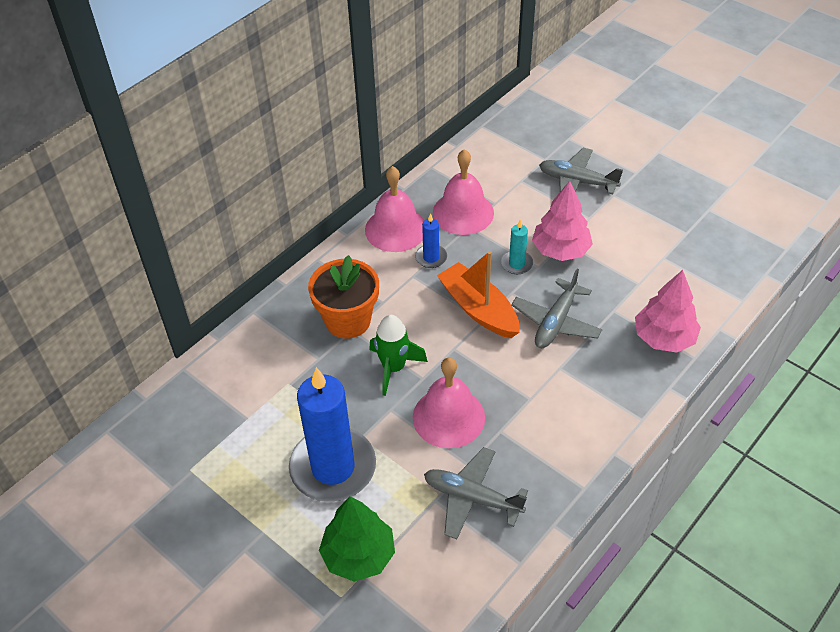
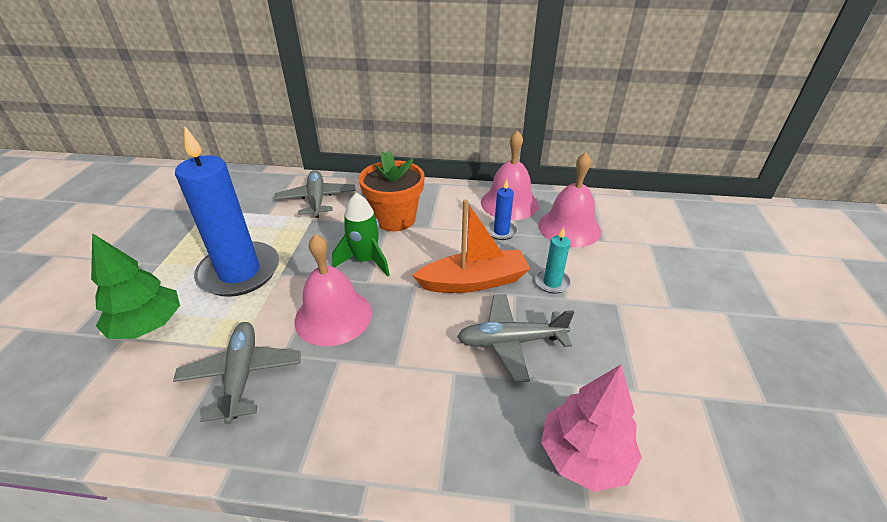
camera: 55 degrees right, 10 degrees down
(478, 309) = (474, 281): orange boat -> orange boat turned 60 degrees clockwise
(560, 250) = (604, 305): pink tree -> none
(577, 182) = (701, 279): grey plane -> grey plane (316, 200)

